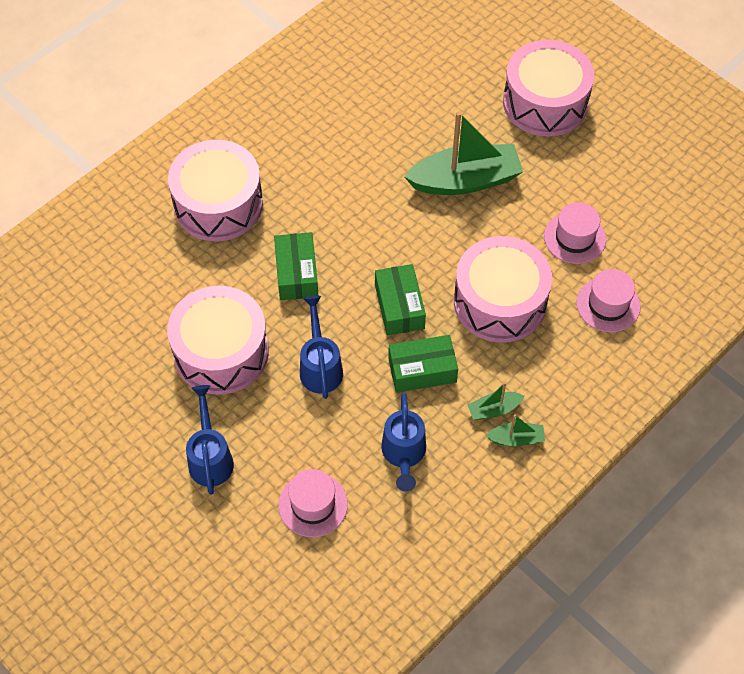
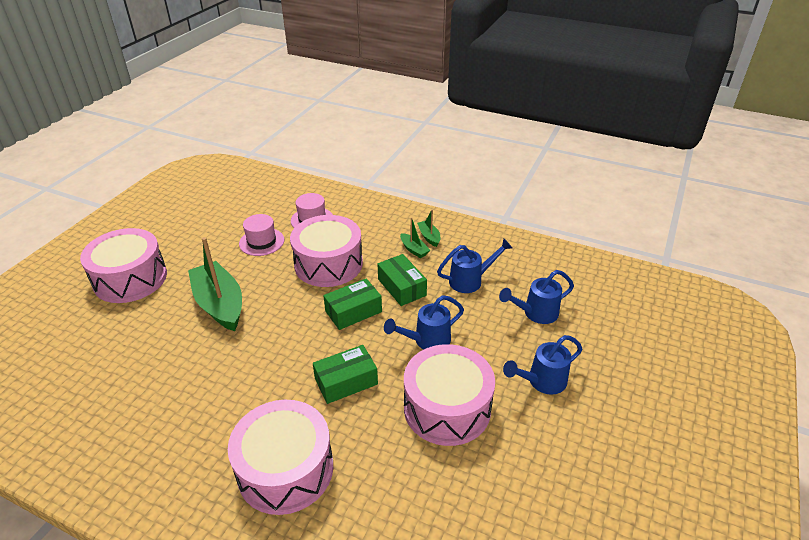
camera: 110 degrees left, 20 degrees down
(313, 504) = (536, 313): pink hat -> blue watering can

